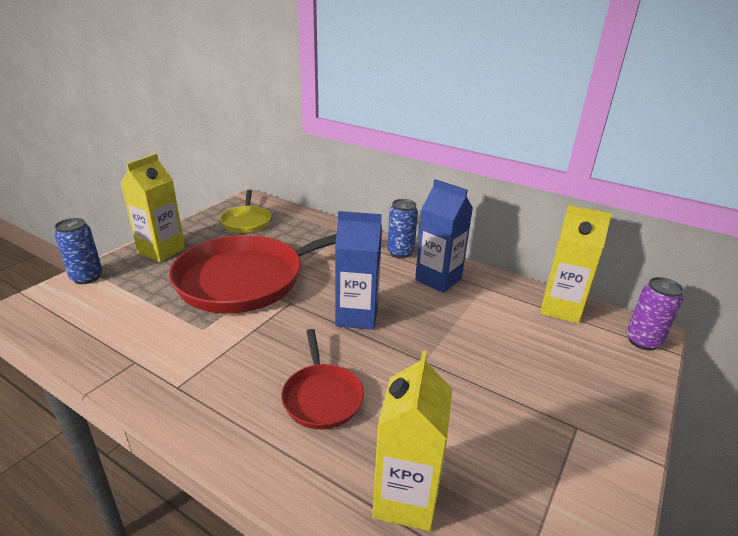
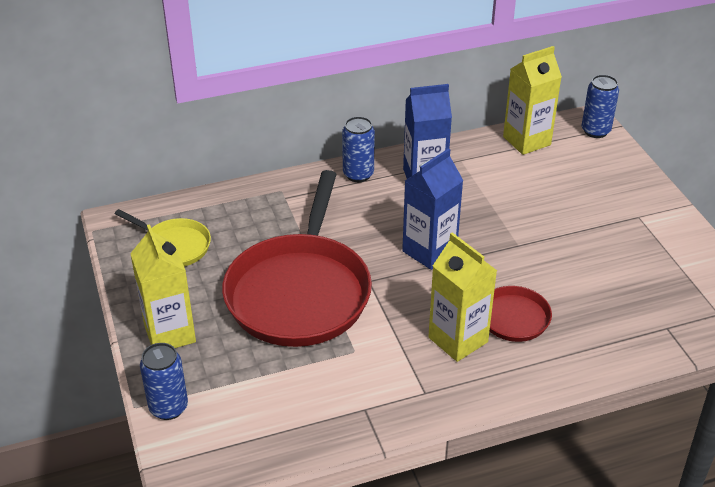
camera: 50 degrees left, 10 degrees up
(405, 498) = (630, 322): yellow carton -> yellow carton (458, 340)
(642, 341) = (595, 131): purple can -> blue can

